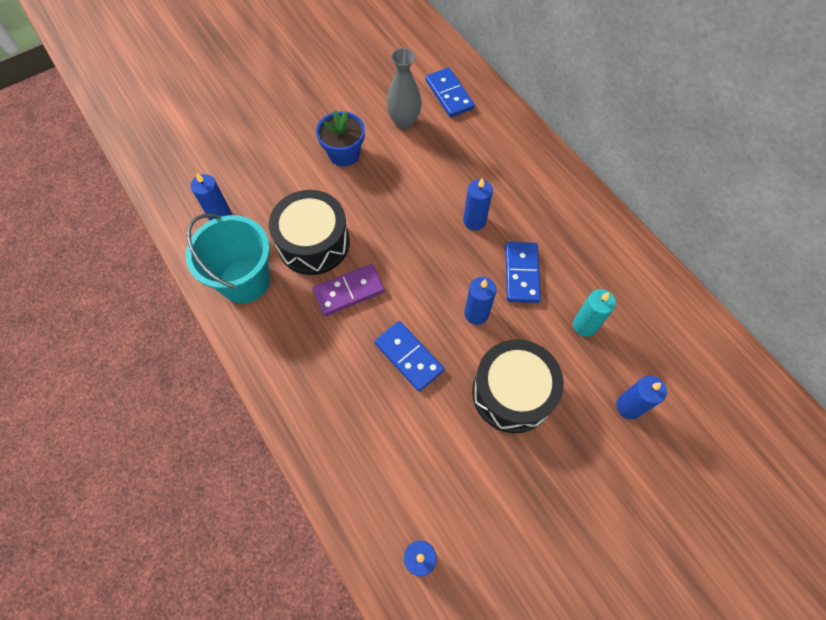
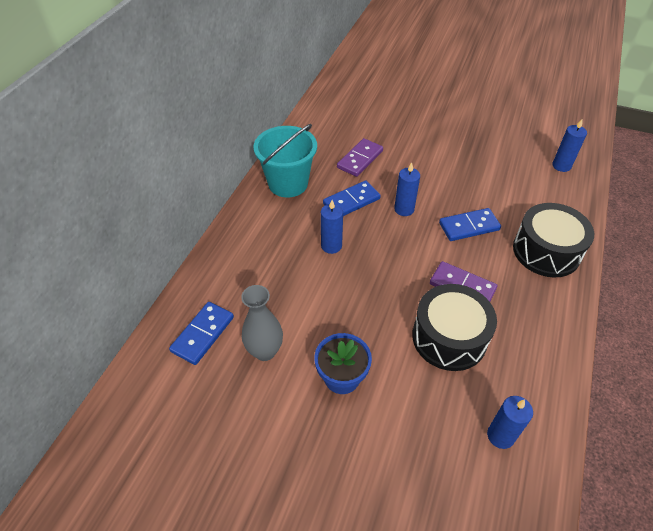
camera: 125 degrees left, 15 degrees down
(245, 280) = (529, 363): turquoise bucket -> turquoise bucket (288, 183)
(409, 356) = (469, 226): blue domino -> blue domino turned 60 degrees clockwise
(512, 393) = (436, 171): black drum -> black drum (546, 251)
(585, 325) = (360, 159): turquoise candle -> purple domino
(629, 406) = (392, 126): blue candle -> none

